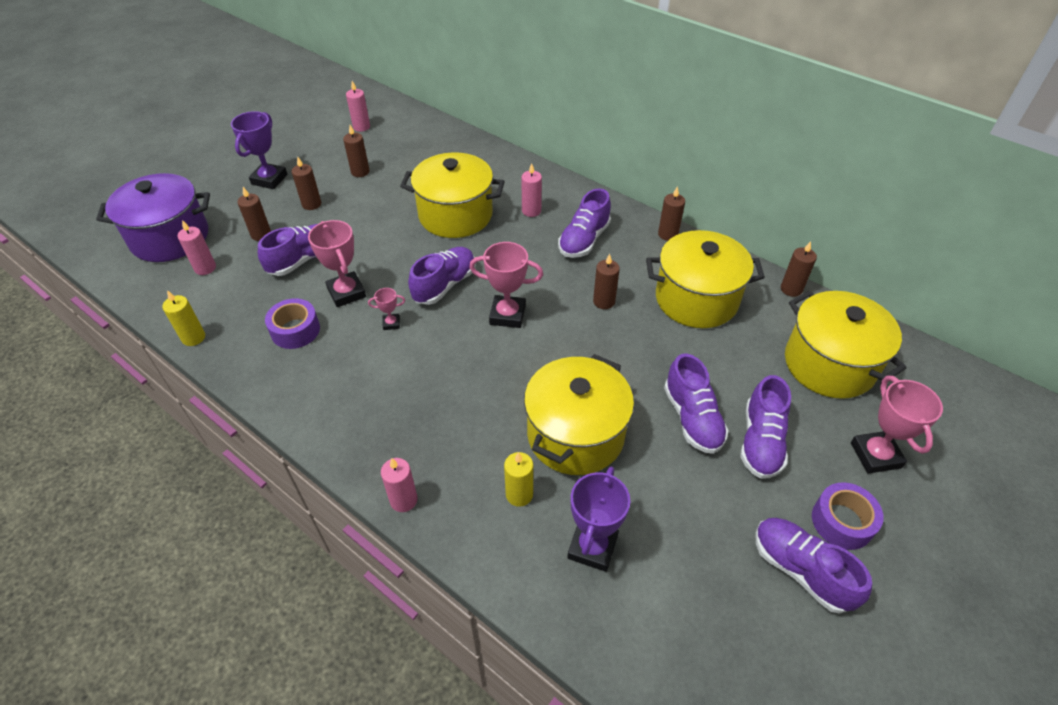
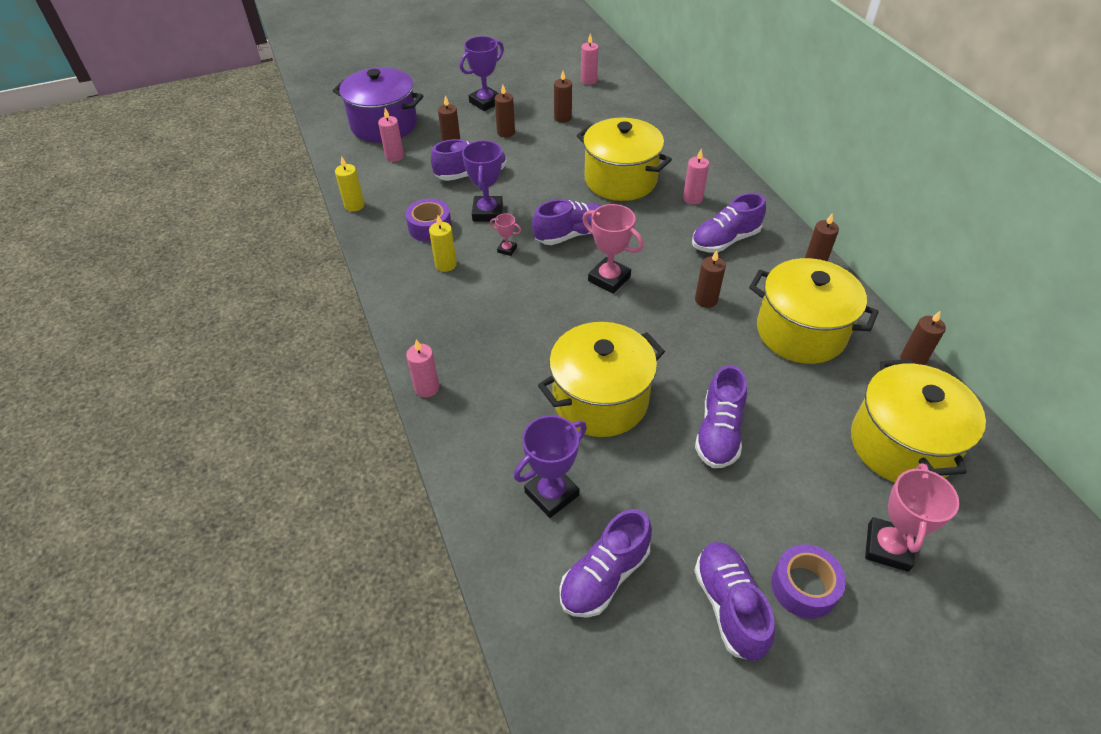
camera: 30 degrees right, 0 degrees up
(346, 293) = (487, 212): pink trophy -> purple trophy
(519, 494) = (519, 425): yellow candle -> yellow candle (446, 264)
(761, 441) = (772, 481): purple shoe -> purple shoe (604, 576)

